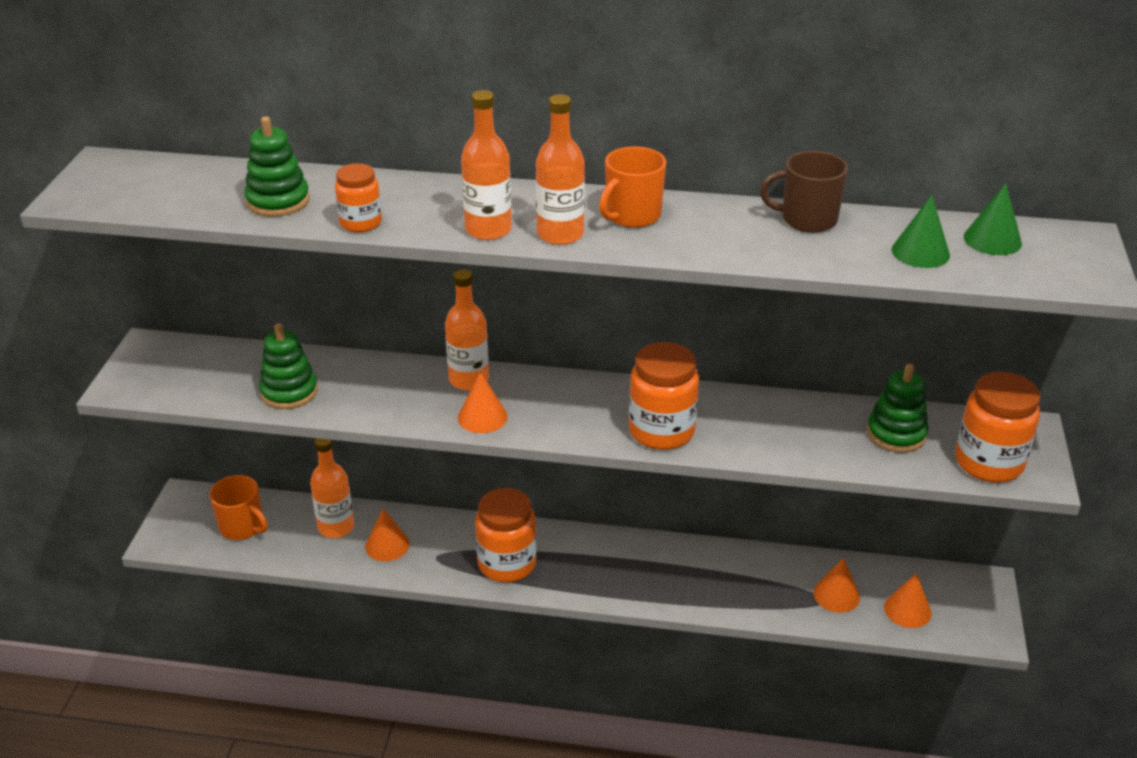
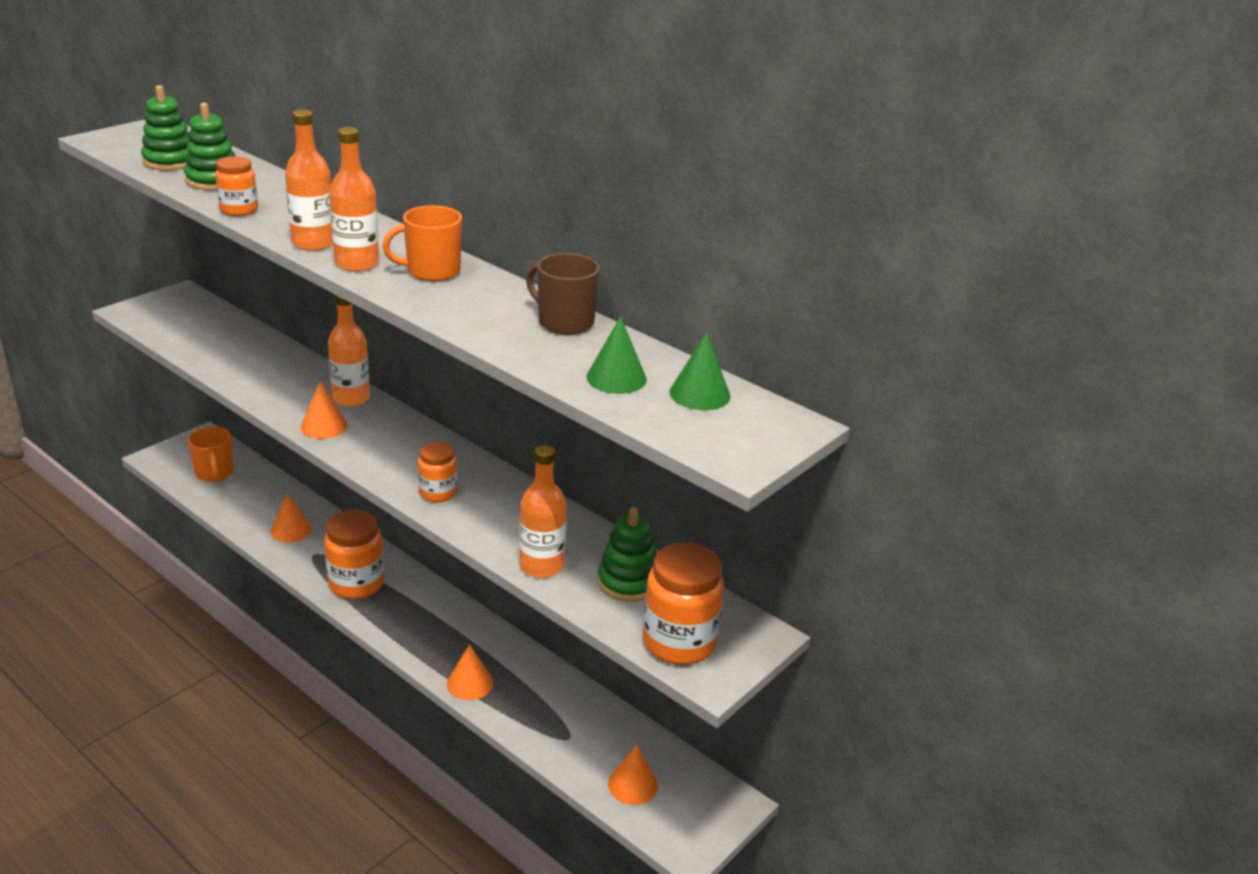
camera: 30 degrees right, 5 degrees down
(289, 392) = (223, 356): green stacking toy -> green stacking toy (170, 161)
(336, 527) = (272, 501): orange bottle -> orange bottle (541, 566)
(661, 431) = (438, 493): orange jar -> orange jar, size x0.58
(836, 595) = (584, 739): orange cone -> orange cone (470, 683)

